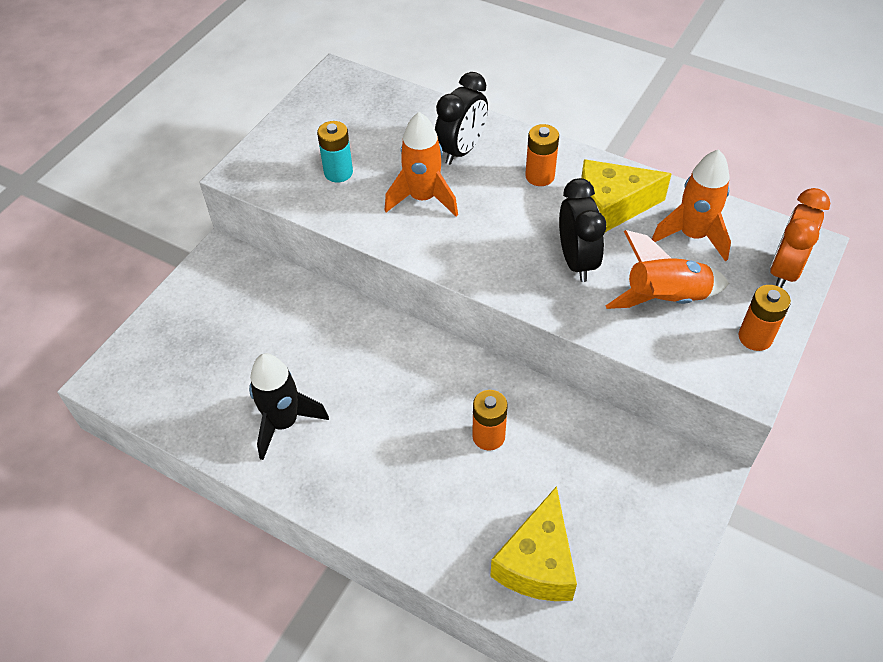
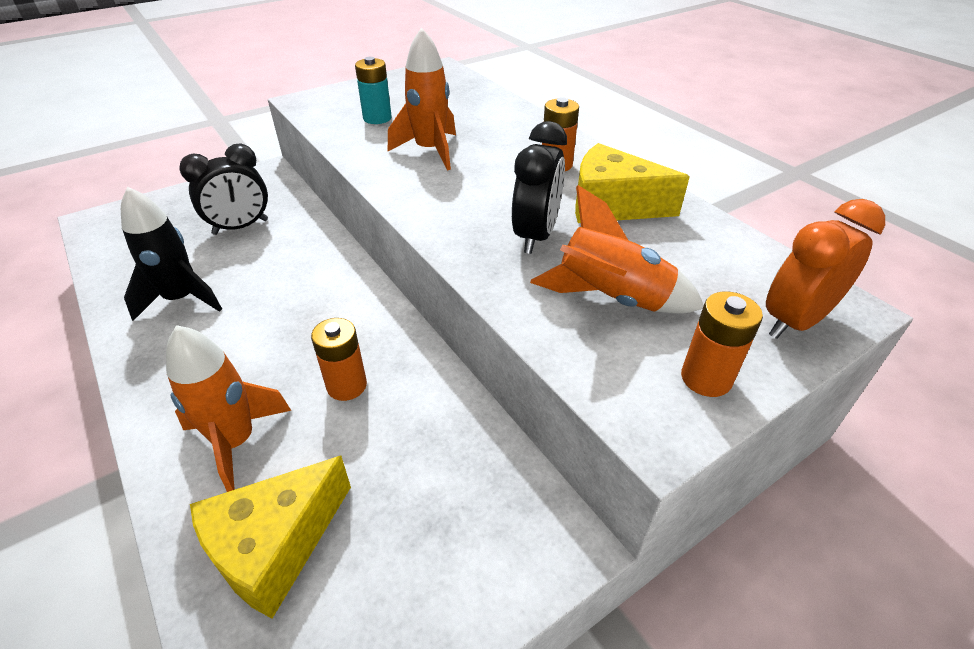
camera: 25 degrees right, 10 degrees down
(461, 150) = (498, 130): black clock -> black clock (241, 227)
(692, 236) = (690, 254): orange rocket -> orange rocket (236, 442)

